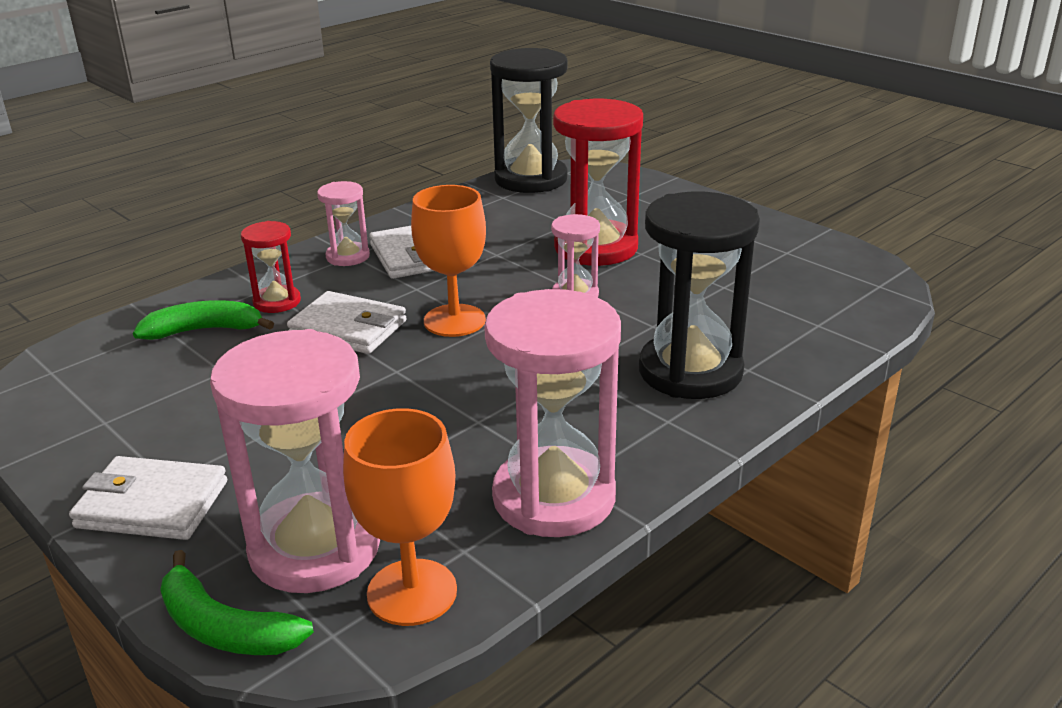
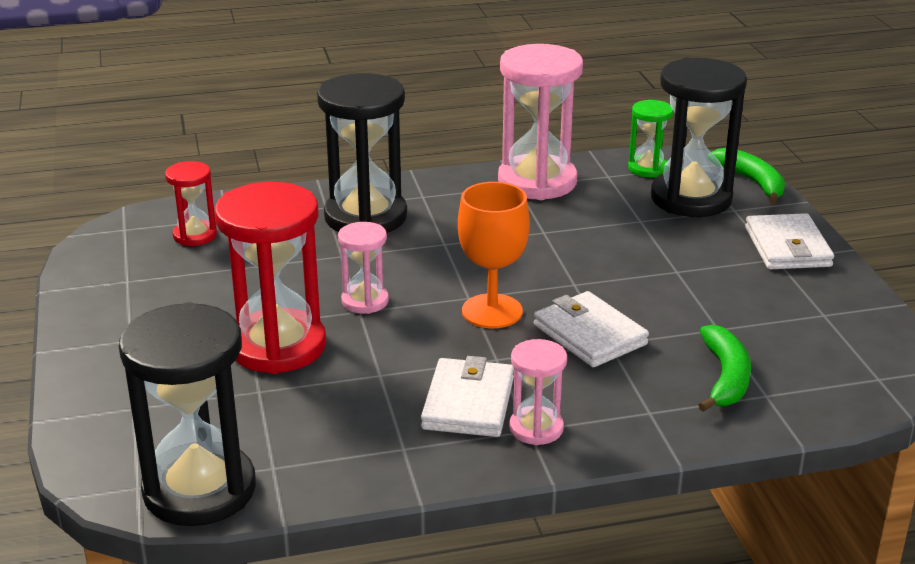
camera: 150 degrees left, 0 degrees up
(152, 504) = (787, 247): white wallet -> white wallet turned 45 degrees clockwise
(205, 330) = (725, 378): green banana -> green banana turned 105 degrees counterclockwise
(277, 302) = (643, 389): red hourglass -> red hourglass (195, 235)
(315, 548) = (691, 198): pink hourglass -> black hourglass
(412, 592) = (647, 168): orange goblet -> green hourglass

